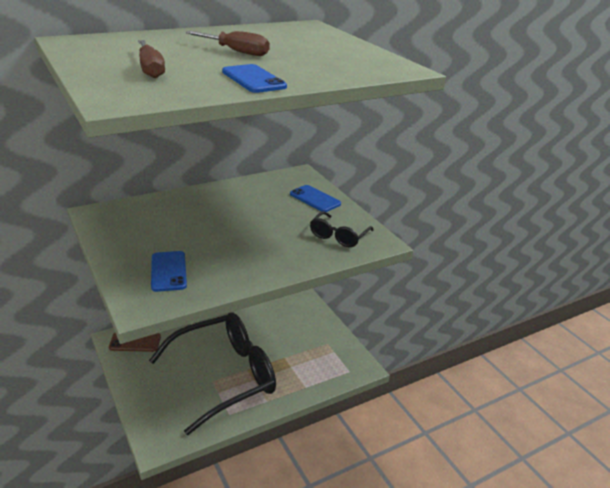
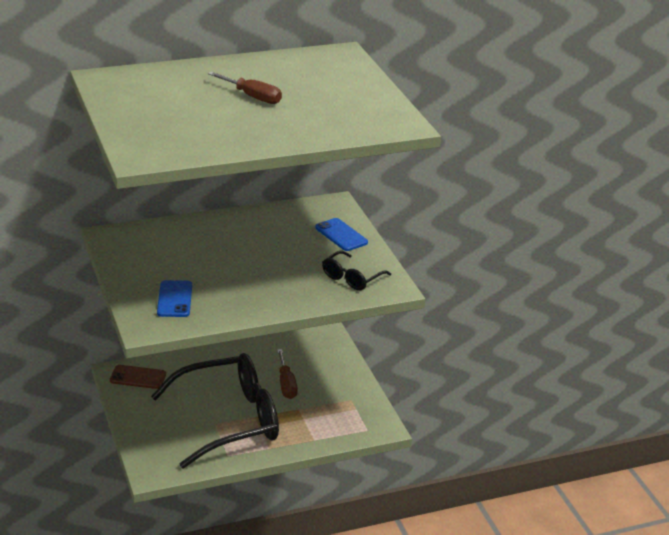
camera: 10 degrees right, 0 degrees up
(150, 69) = (170, 120): brown screwdriver -> brown screwdriver (286, 384)
(253, 79) = (256, 136): blue phone -> none

